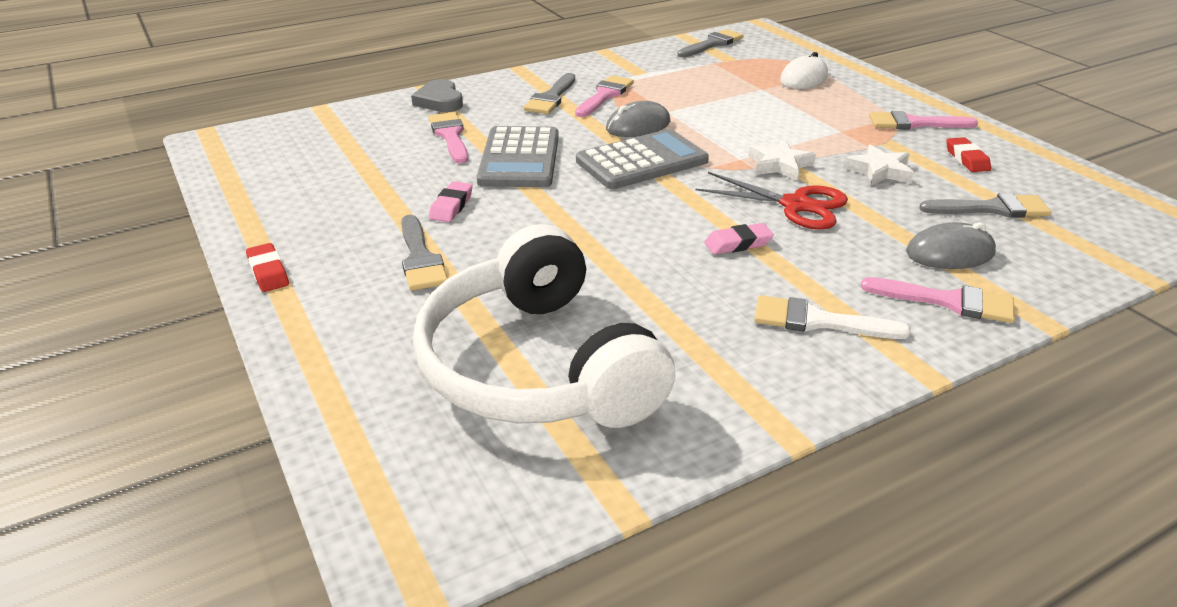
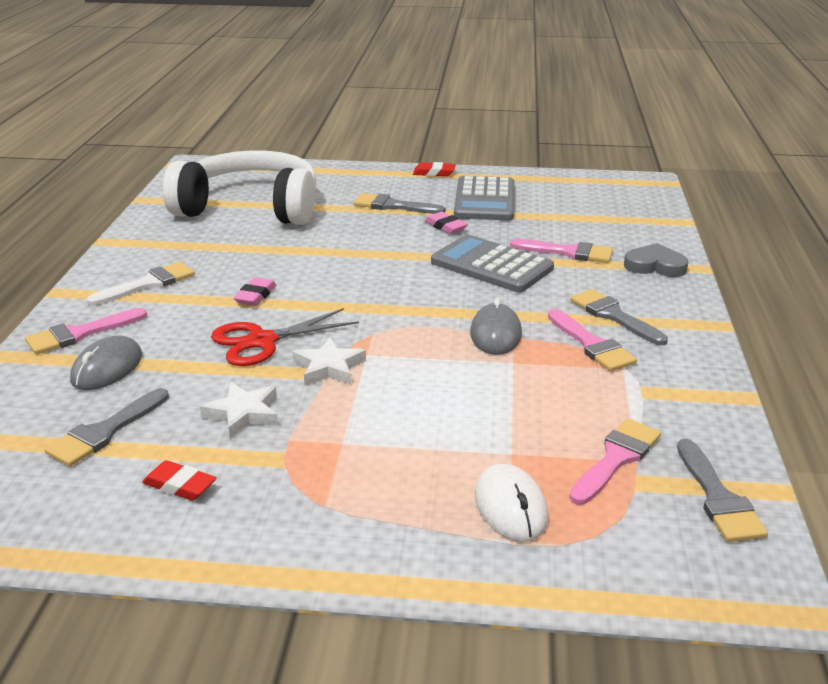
camera: 125 degrees right, 5 degrees down
(641, 161) = (423, 309): grey calculator -> grey calculator (485, 200)
(914, 123) = (289, 510): pink brush -> pink brush (616, 458)

